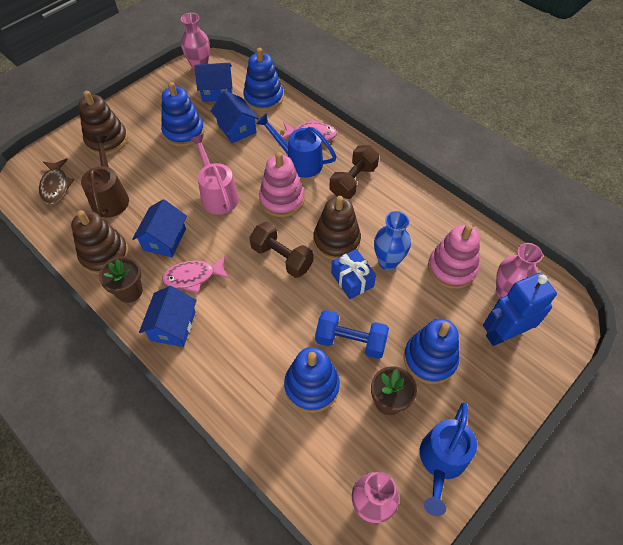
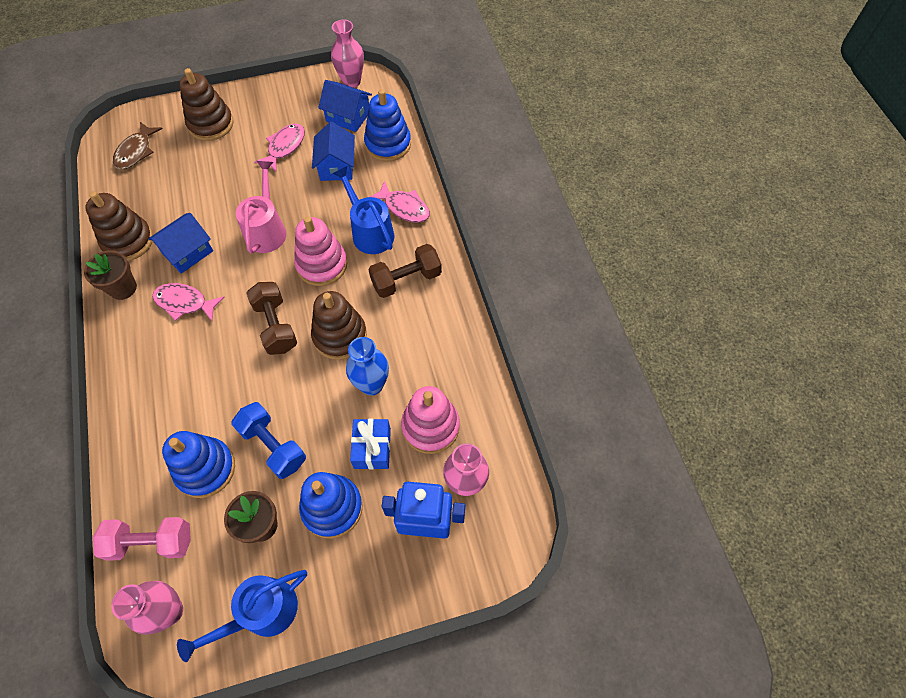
camera: 30 degrees right, 5 degrees up
(110, 197) = (172, 185): brown watering can -> none
(173, 326) = (134, 342): blue house -> none
(184, 132) = (285, 147): blue stacking toy -> pink fish
(313, 464) = (151, 542): none -> pink dumbbell
(352, 280) = (323, 384): blue gift -> blue gift (372, 448)

